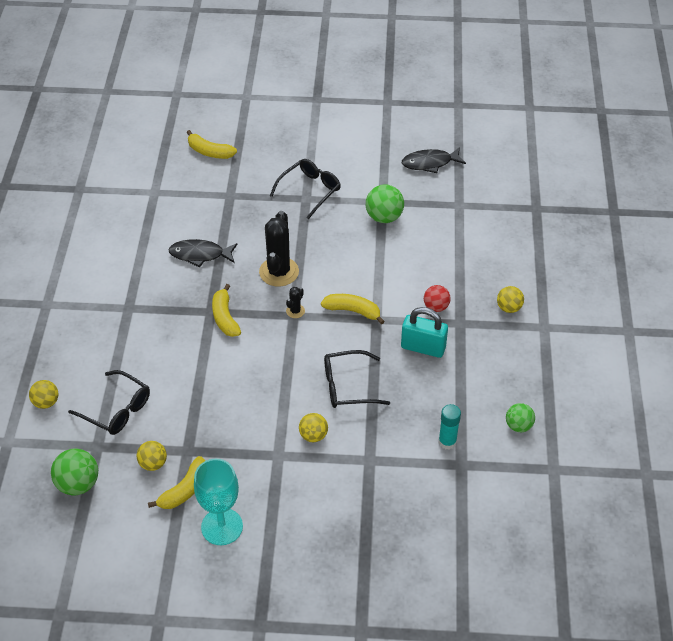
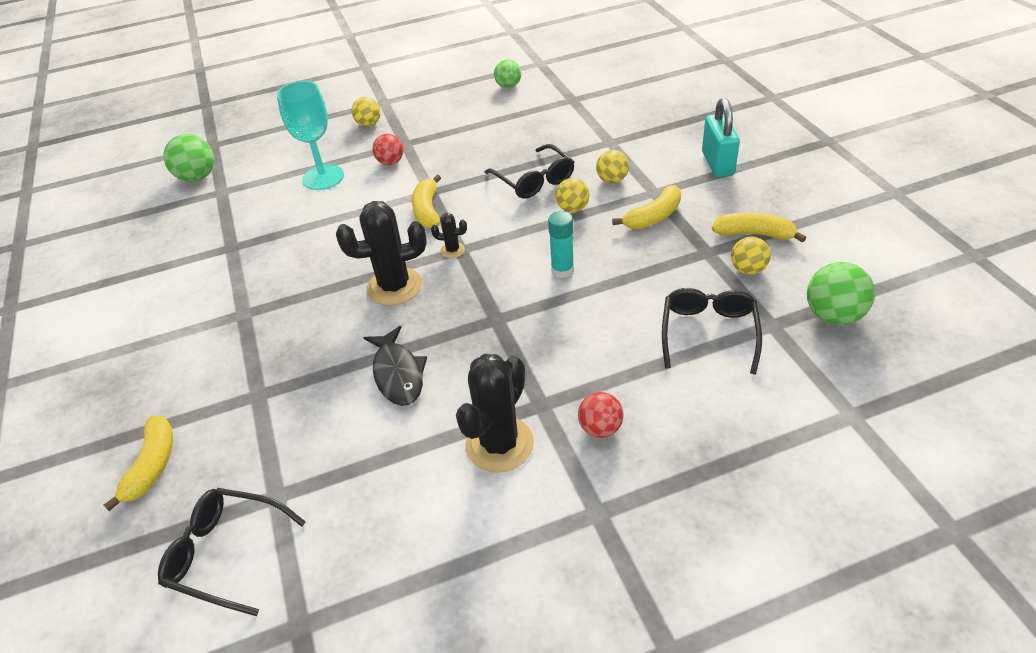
camera: 110 degrees left, 5 degrees down
(46, 402) = (761, 409): yellow ball -> yellow ball (572, 208)
(92, 326) = (600, 428): none -> red ball
(116, 281) = (499, 444): none -> black cactus
(222, 526) = (766, 195): turquoise goblet -> turquoise goblet (323, 177)
(225, 317) = (498, 302): yellow banana -> yellow banana (653, 217)
(309, 191) = (226, 315): black glasses -> black glasses (227, 554)
(384, 217) = (260, 237): green ball -> green ball (197, 177)
(423, 347) = (451, 154): turquoise padlock -> turquoise padlock (717, 163)
(430, 163) = (146, 233): black fish -> none
(447, 442) = (554, 112): turquoise glue stick -> turquoise glue stick (562, 270)

